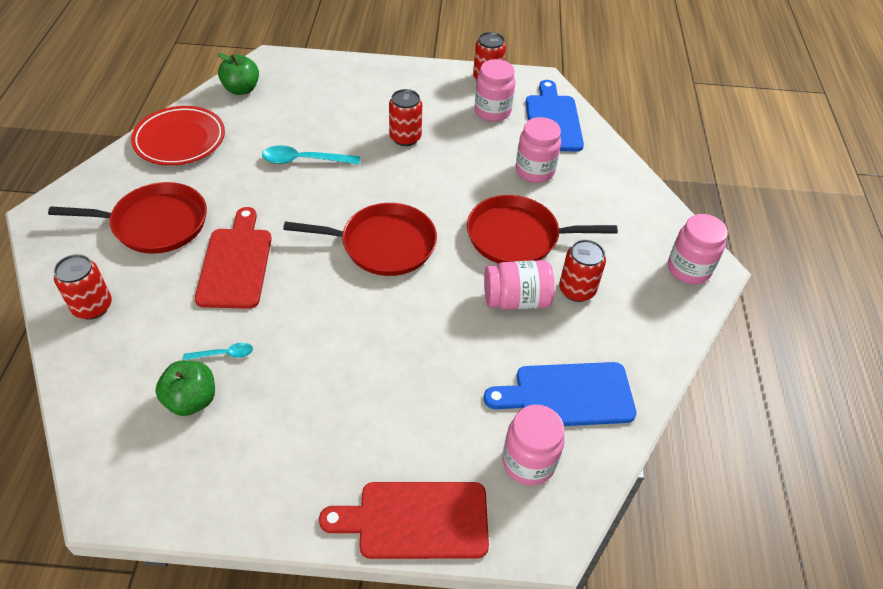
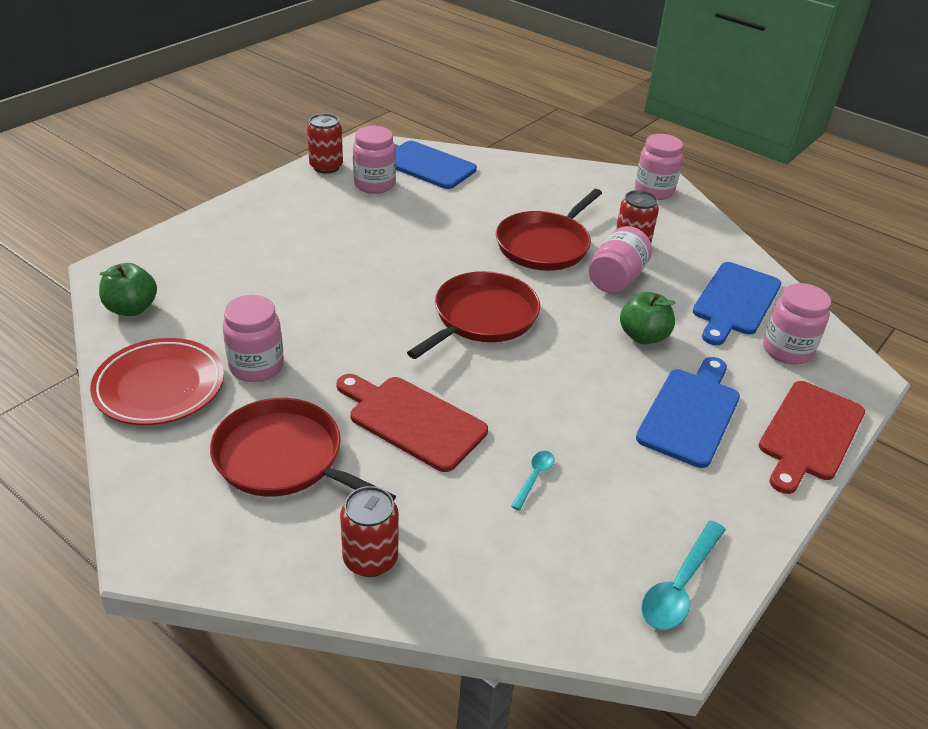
camera: 55 degrees left, 10 degrees down
(155, 223) = (284, 458): red pan -> red pan turned 90 degrees counterclockwise
(191, 400) = (578, 525): green apple -> green apple (643, 336)
(304, 160) = (308, 314): turquoise spoon -> turquoise spoon (679, 585)
(374, 421) = (690, 413): none -> blue cutting board
(405, 138) = (350, 243): red can -> none
(534, 171) = (476, 201): pink jar -> pink jar (256, 366)

